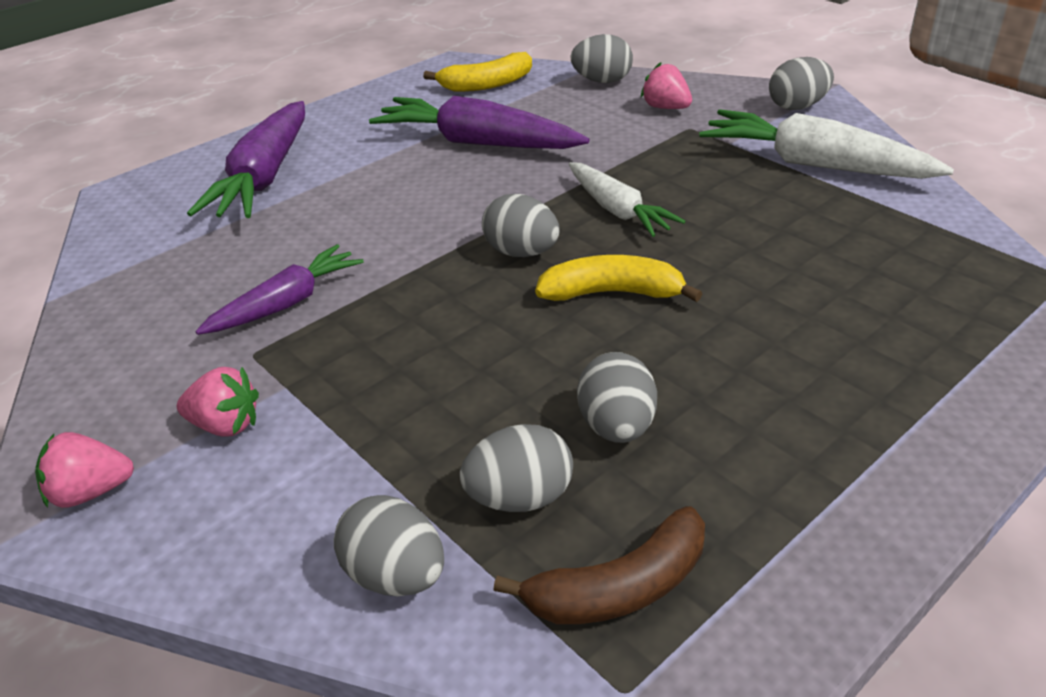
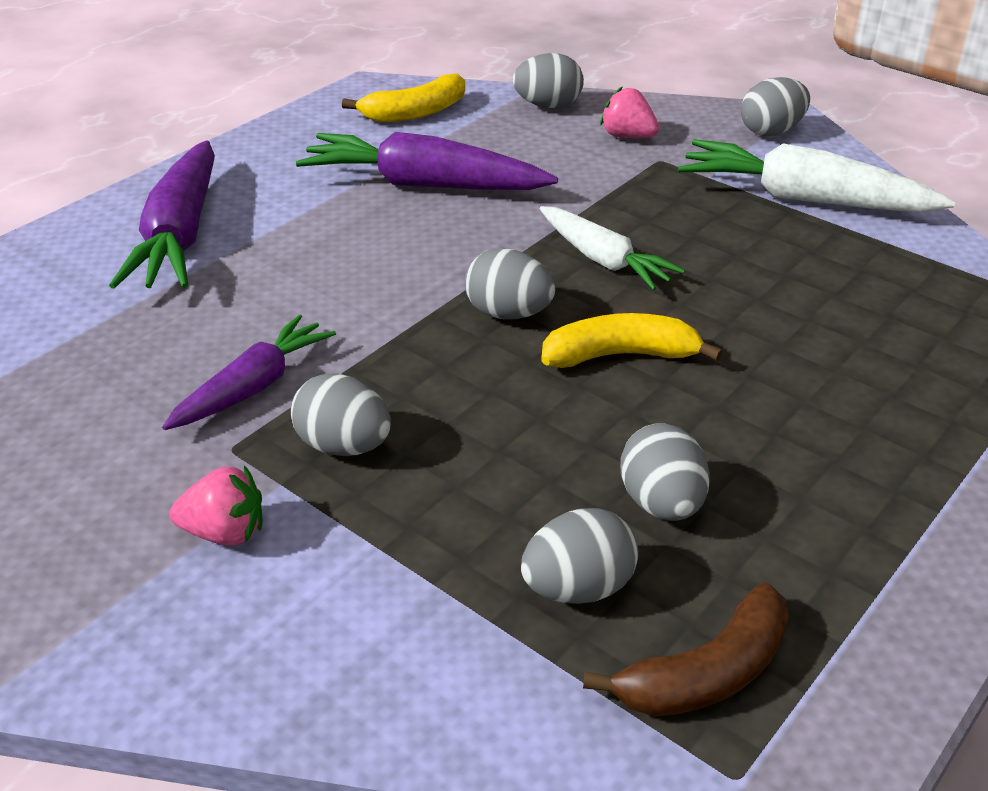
camera: 10 degrees left, 0 degrees up
(91, 492) = (89, 620): pink strawberry -> none
(395, 575) = (466, 682): grey egg -> grey egg (344, 446)

